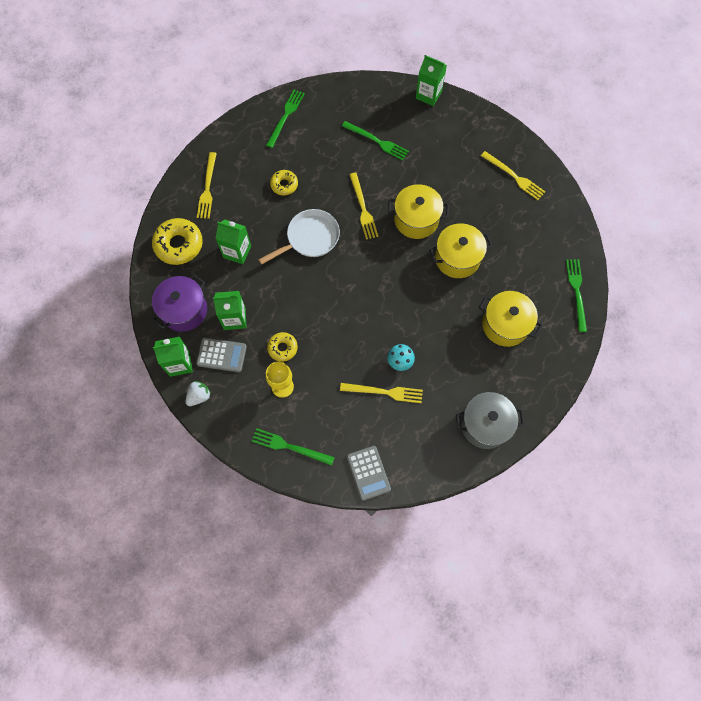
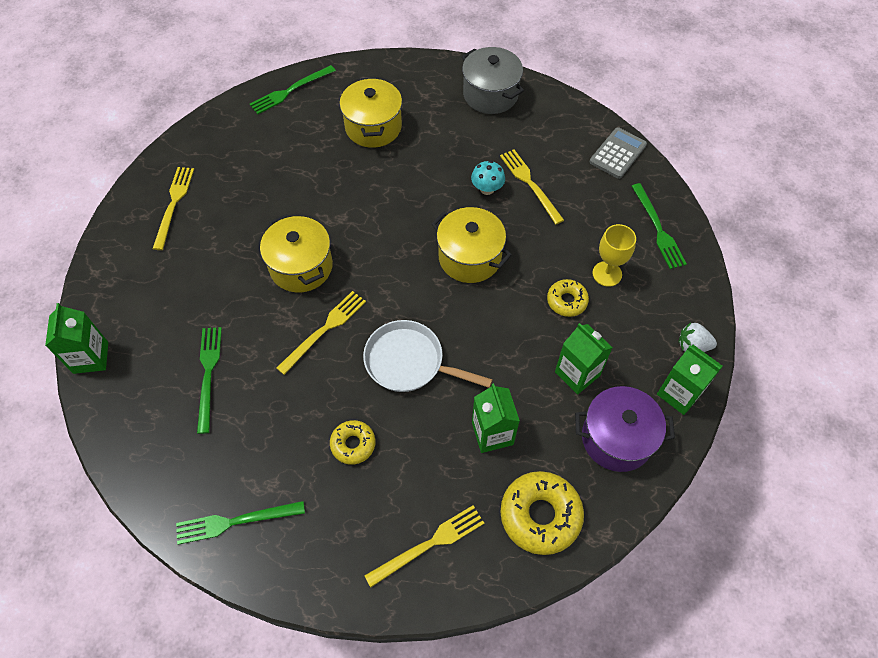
camera: 125 degrees left, 10 degrees down
(221, 355) = (629, 356): grey calculator -> none
(457, 258) = (324, 203): yellow pot -> yellow pot (469, 257)

